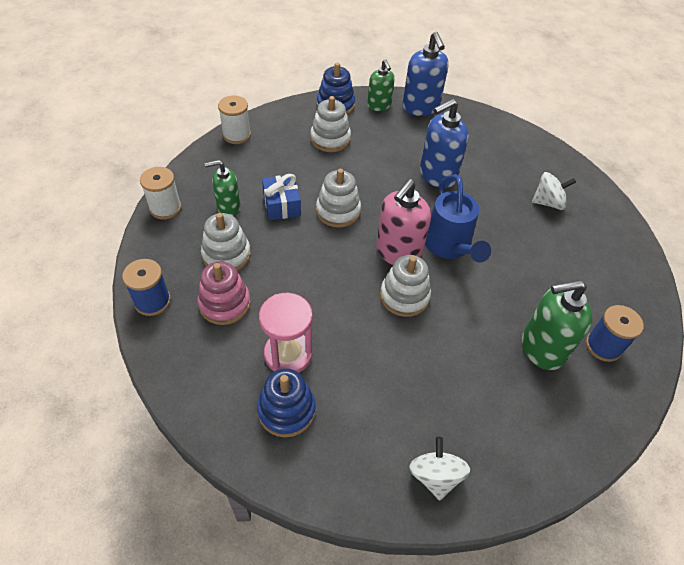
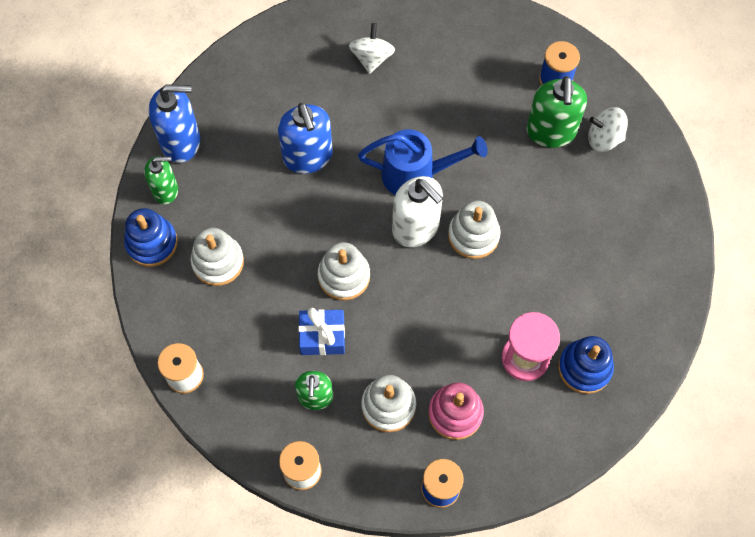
camera: 75 degrees left, 15 degrees up
(398, 253) = (416, 227): pink soap dispenser -> white soap dispenser
(435, 476) = (659, 257): white spinning top -> white spinning top (604, 138)

